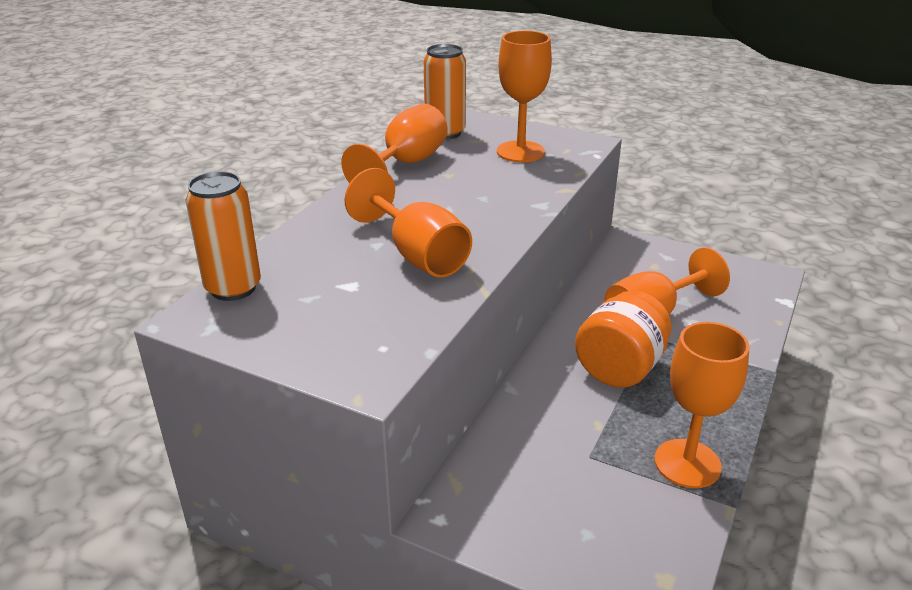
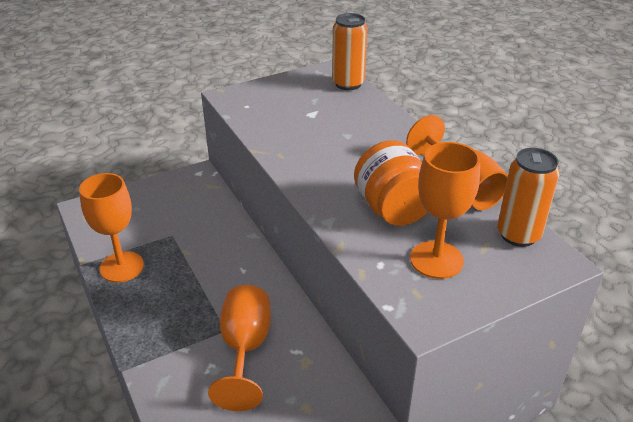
camera: 125 degrees right, 5 degrees up
(418, 255) = (317, 143): orange goblet -> none
(620, 368) = (215, 291): orange jar -> orange jar (392, 209)

